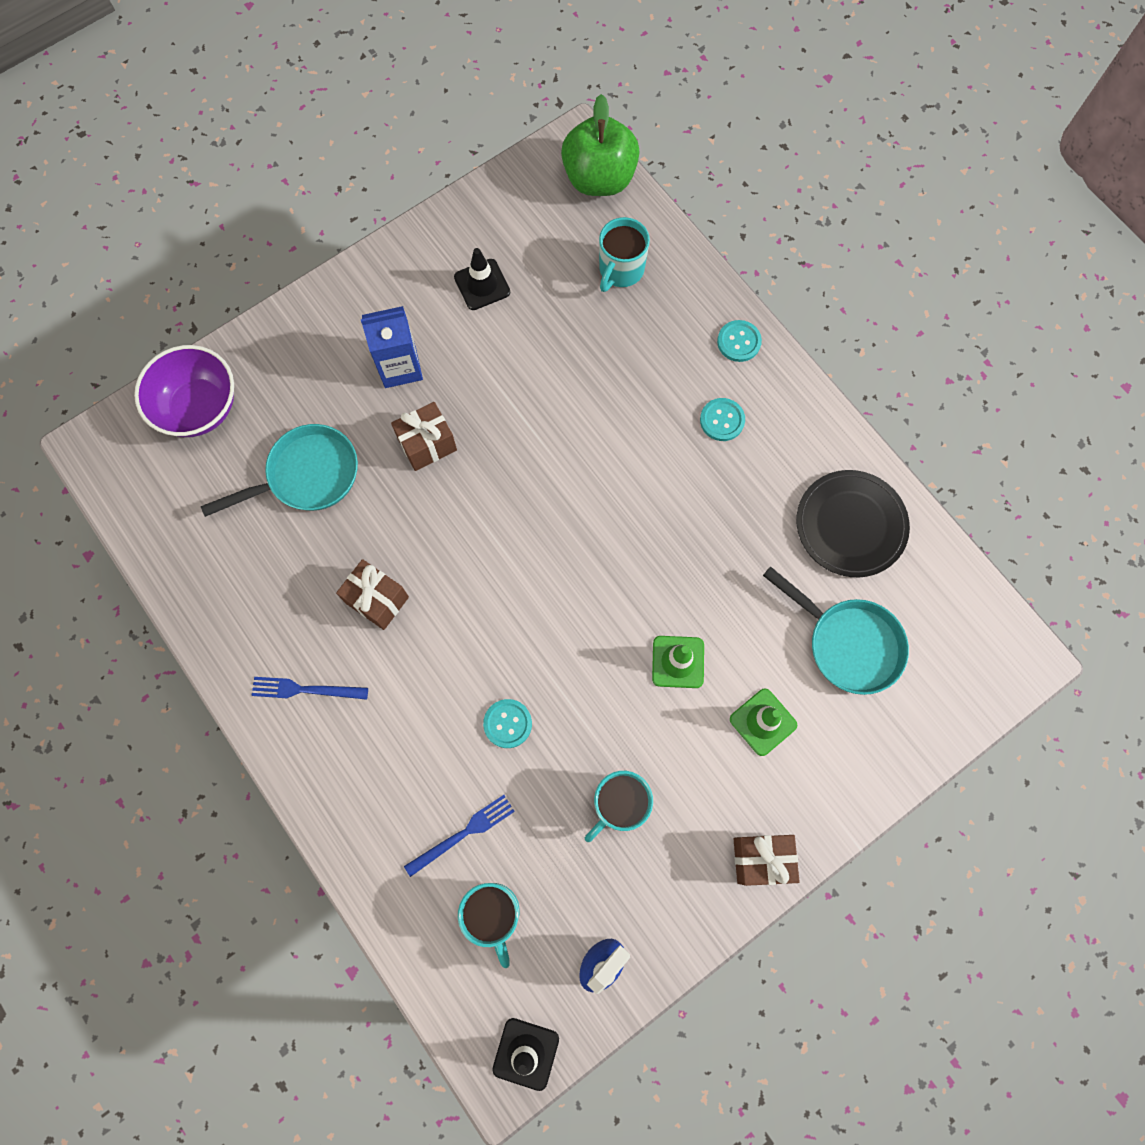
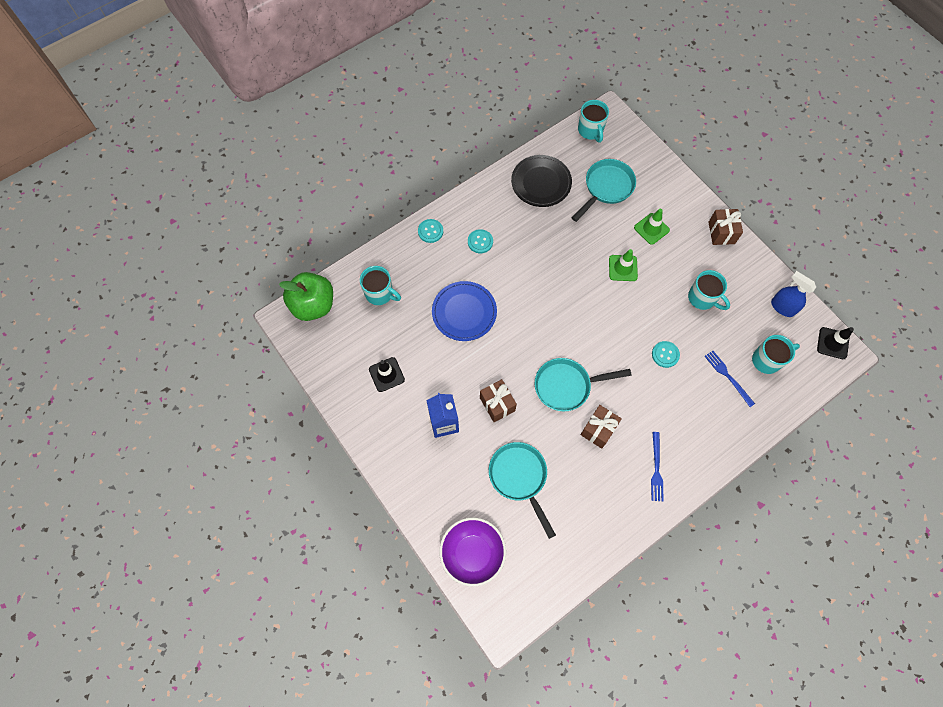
camera: 90 degrees left, 5 degrees down
(454, 553) = (567, 386): none -> turquoise pan
(588, 395) = (464, 312): none -> blue plate
(977, 621) = (590, 131): none -> turquoise mug

